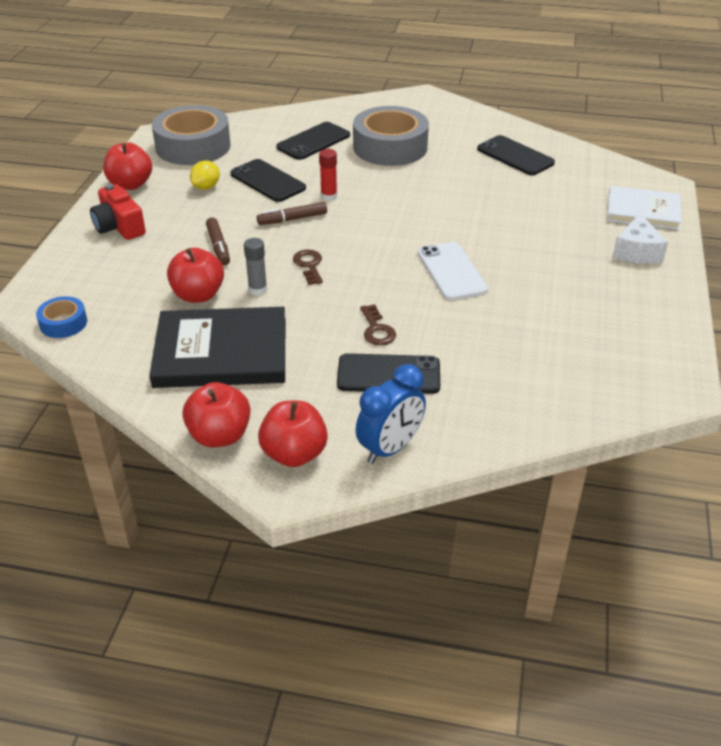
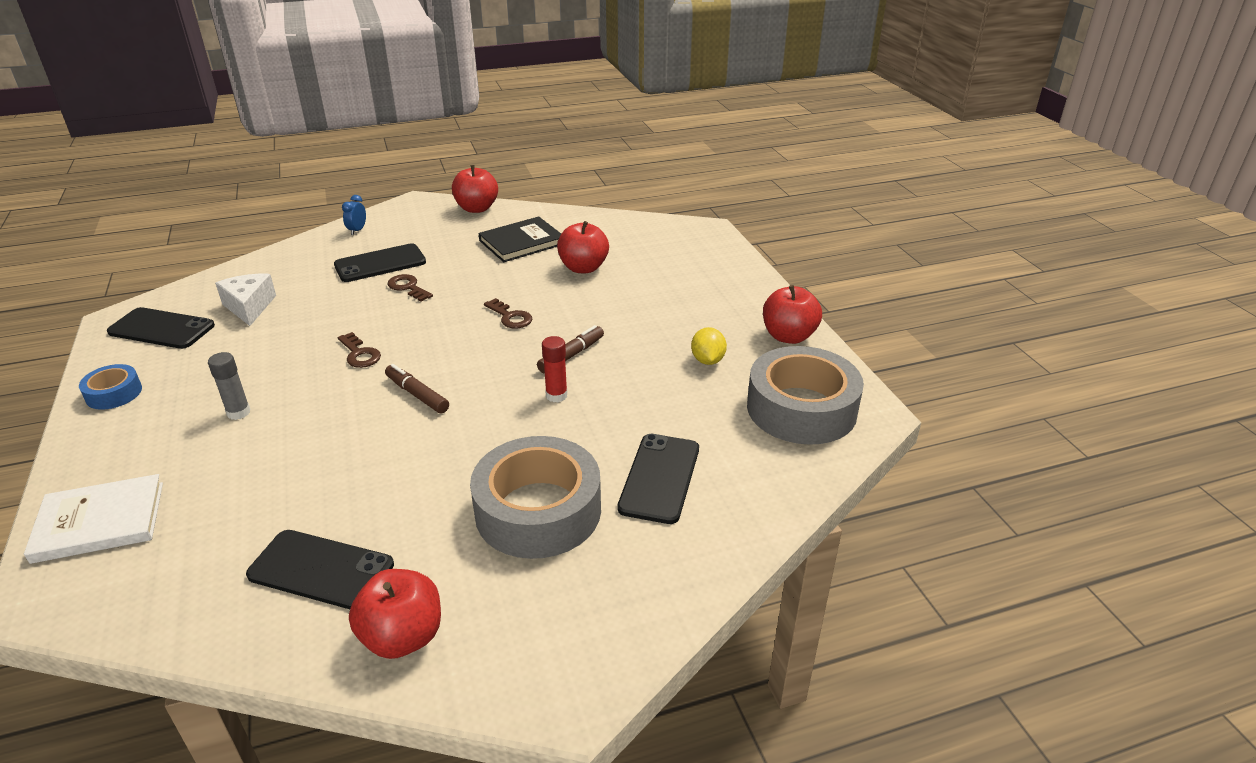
camera: 150 degrees right, 5 degrees down
(63, 323) = (659, 226): blue tape -> blue tape (114, 393)
(119, 226) = (729, 295): red camera -> none
(218, 246) = (614, 307): brown marker -> brown marker (417, 395)
(221, 352) = (522, 242): black book -> black book, size x0.66
(258, 290) = (537, 285): grey glue stick -> grey glue stick (238, 412)
(267, 181) = (649, 391): black phone -> black phone (162, 329)
(294, 454) = (420, 213): red apple -> red apple (403, 637)
(390, 448) = (357, 230): blue clock -> blue clock, size x0.52
(451, 271) = (359, 354): white phone -> brown key
(636, 252) = (127, 446): white cheese -> white cheese (249, 307)

